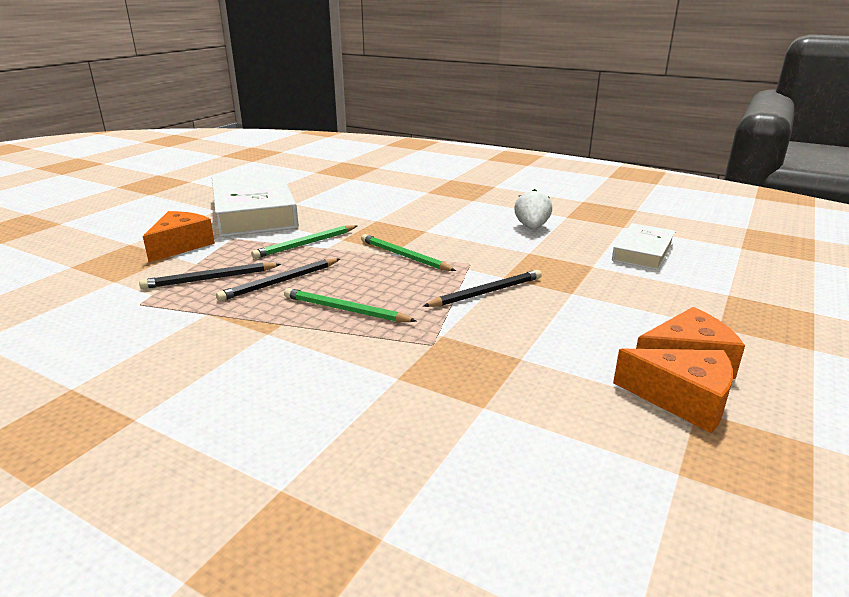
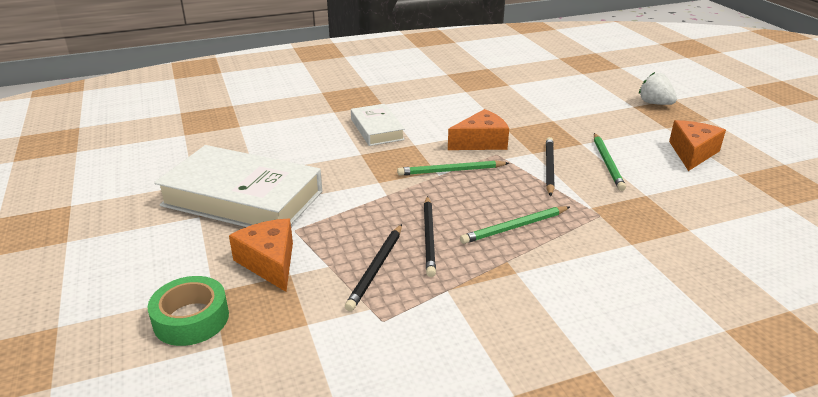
camera: 50 degrees left, 5 degrees up
(92, 249) = (191, 319): none -> green tape
(305, 244) = (365, 200): green pencil -> green pencil (607, 163)
(531, 227) = (466, 109): white strawberry -> white strawberry (655, 103)
(642, 252) = (553, 98): white book -> white book (377, 129)
(682, 400) = (727, 173): orange cheese -> orange cheese (481, 142)

